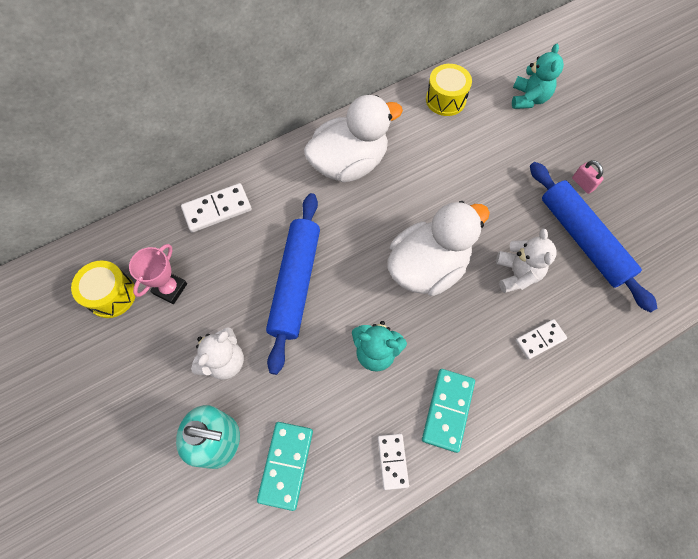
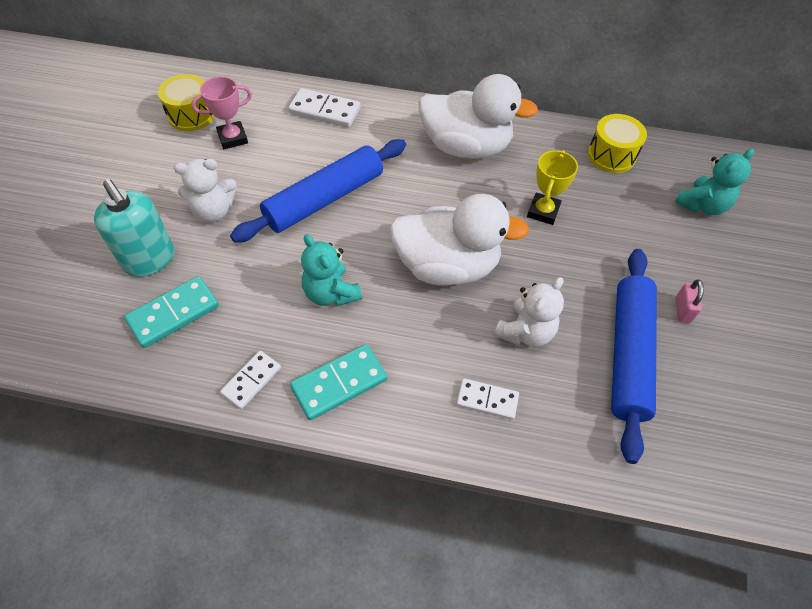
camera: 40 degrees right, 10 degrees down
(445, 176) = (543, 211): none -> yellow trophy

